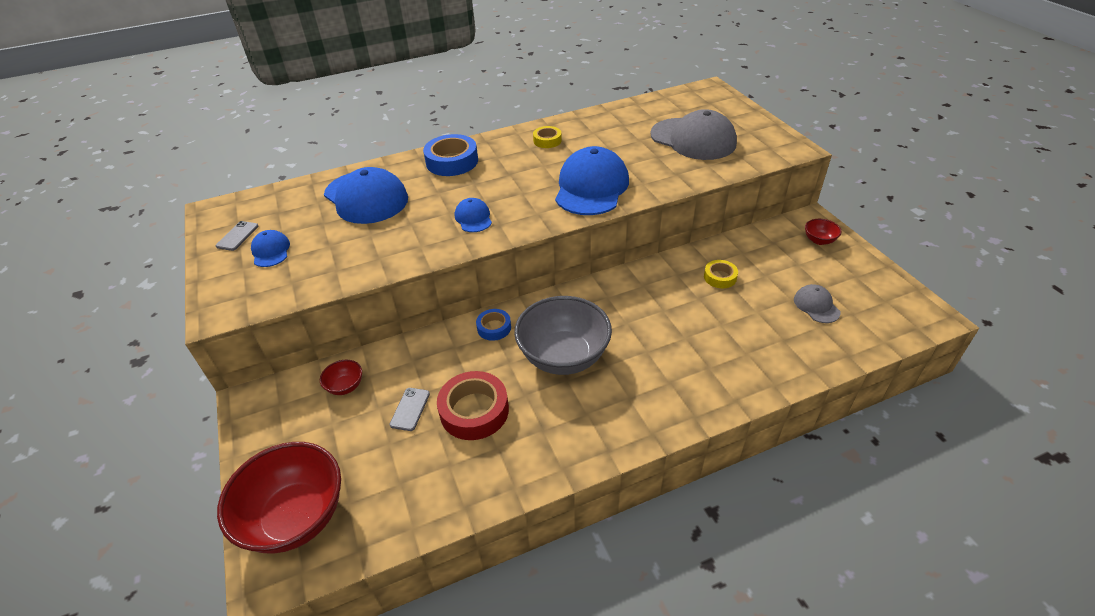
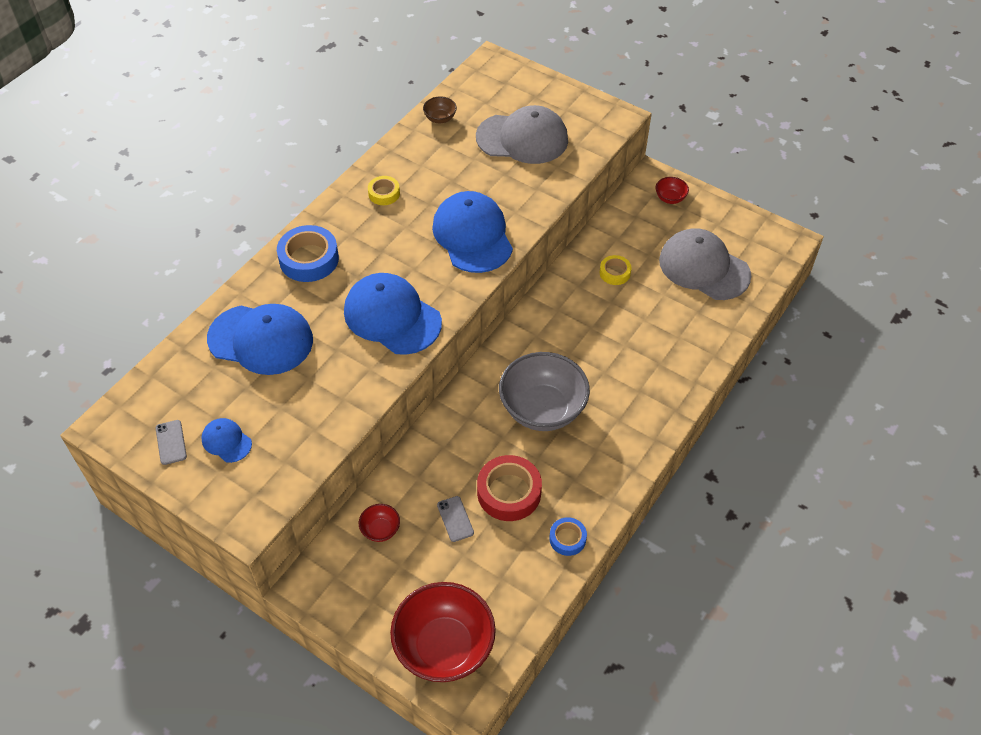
camera: 35 degrees left, 10 degrees up
(473, 218) = (392, 317): blue cap -> blue cap, size x2.09
(494, 328) = (463, 412): blue tape -> blue tape (567, 539)
(635, 110) = (440, 118): none -> brown bowl
(816, 305) = (704, 268): grey cap -> grey cap, size x2.09

